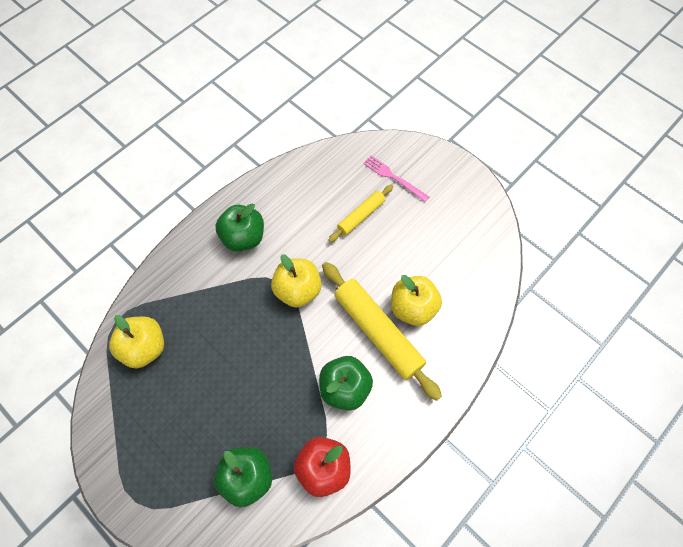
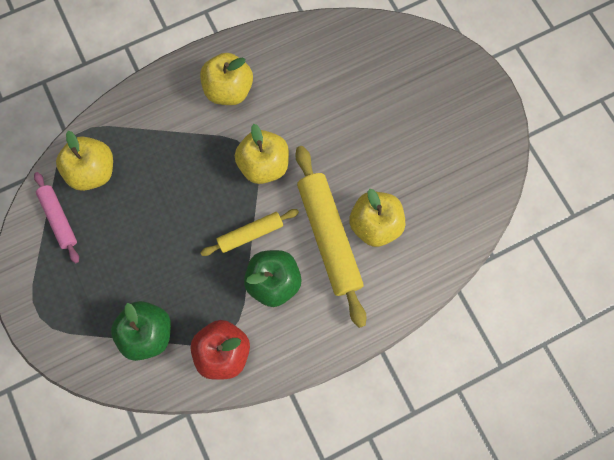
camera: 20 degrees right, 10 degrees up
(125, 402) = (59, 219): none -> pink rolling pin
(243, 237) = (229, 90): green apple -> yellow apple
(361, 216) = (359, 107): yellow rolling pin -> yellow rolling pin (250, 234)
(393, 177) = (411, 76): pink fork -> none

